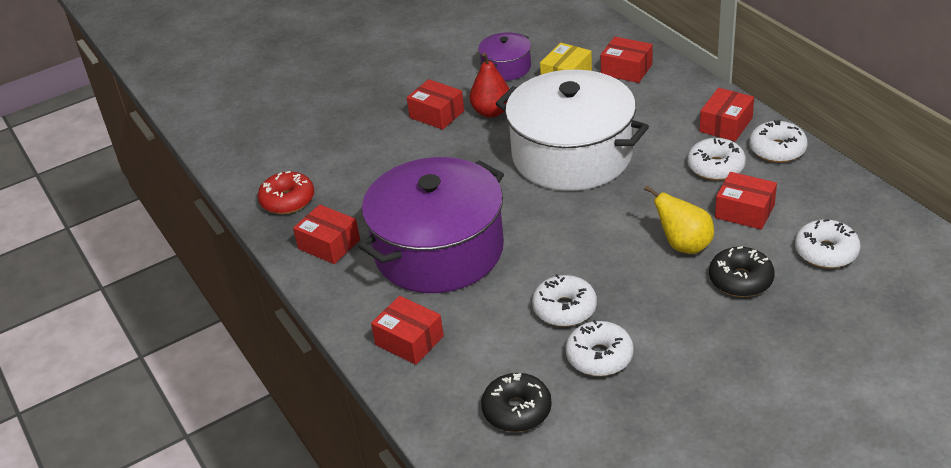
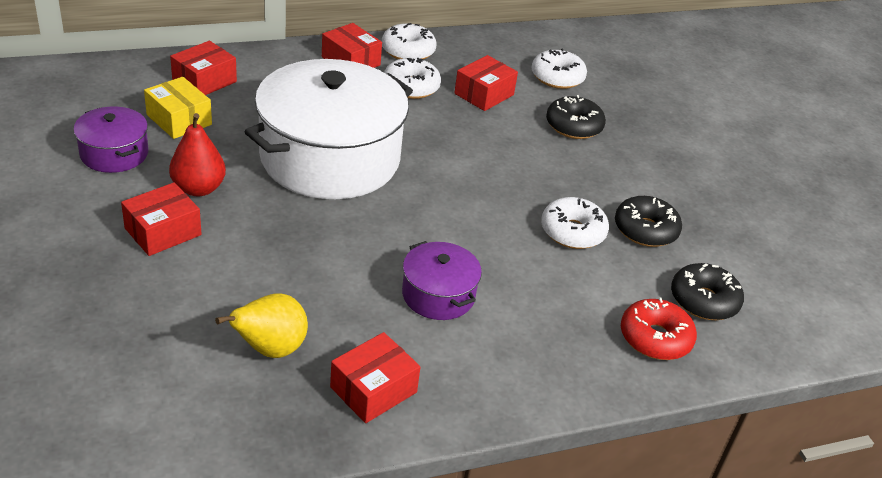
camera: 85 degrees left, 0 degrees up
(287, 200) = (247, 416): red donut -> red donut (655, 338)
(409, 340) = (581, 354): red box -> none
(439, 250) = (438, 295): purple pot -> purple pot, size x0.46
(599, 356) = (645, 230): white donut -> black donut
(684, 245) = (514, 138): yellow pear -> yellow pear (270, 349)

